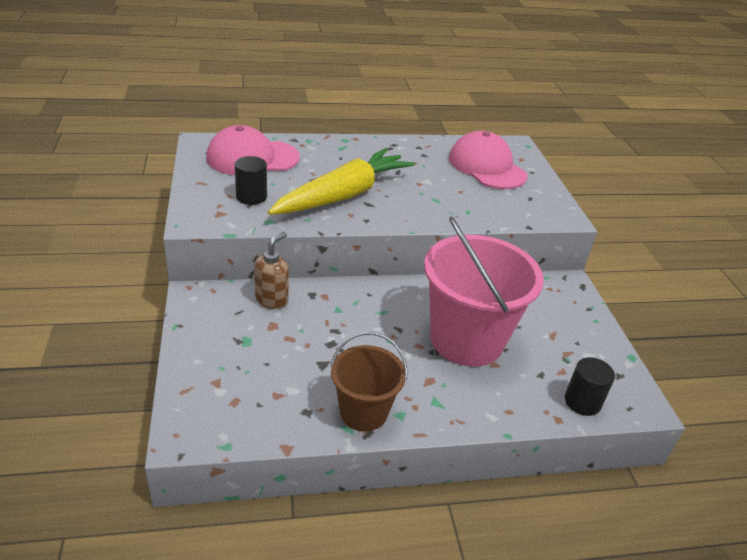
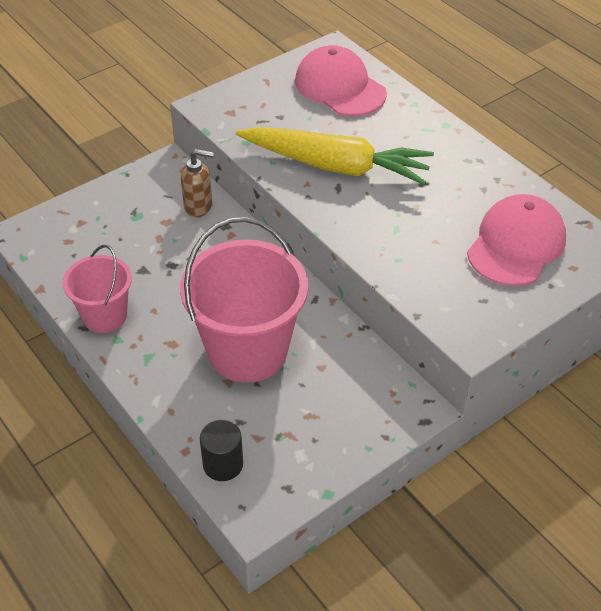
camera: 65 degrees right, 10 degrees up
(251, 197) = (273, 116): black cylinder -> none
(363, 412) = (105, 316): brown bucket -> pink bucket

